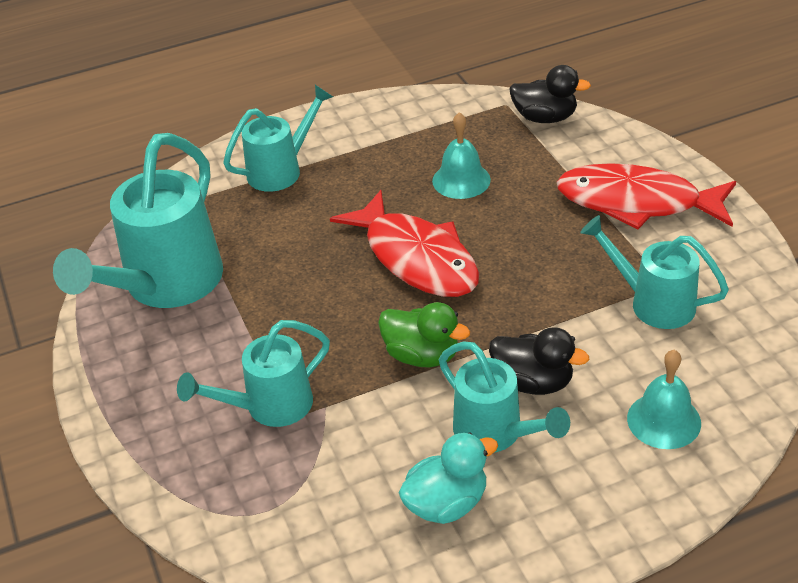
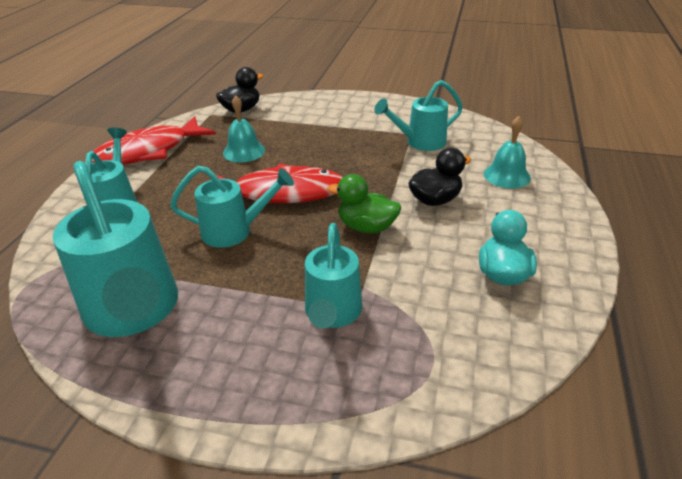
camera: 55 degrees left, 5 degrees down
(422, 355) = (366, 227): green duck -> green duck turned 135 degrees counterclockwise
(495, 433) = (461, 230): turquoise watering can -> turquoise watering can (234, 231)
(636, 202) = (344, 116): red fish -> red fish (148, 151)

